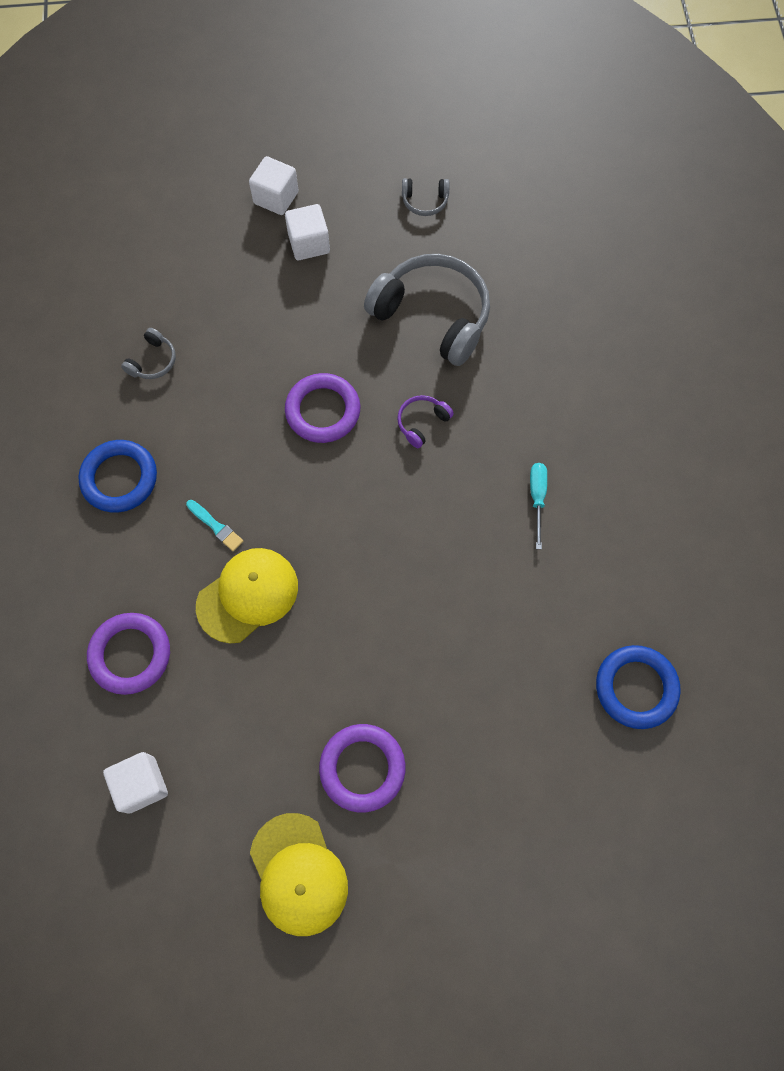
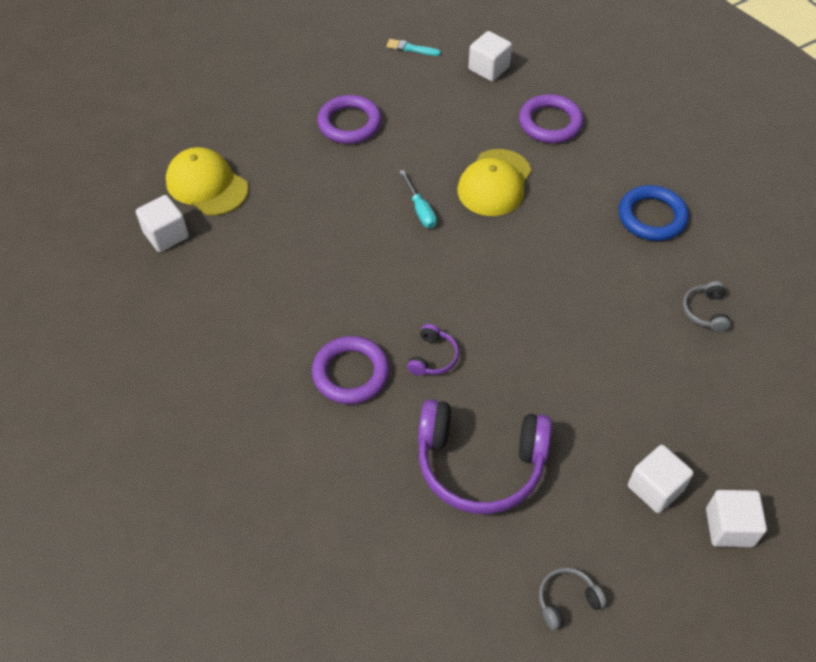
camera: 155 degrees right, 15 degrees down
(216, 526) = (551, 215): turquoise brush -> turquoise brush (411, 48)
(298, 874) = (361, 65): yellow cap -> yellow cap (206, 185)
(323, 411) = (527, 331): purple ring -> purple ring (351, 373)
(432, 316) = (480, 464): grey headphones -> purple headphones
(537, 498) = (298, 336): turquoise screwdriver -> turquoise screwdriver (420, 210)
(636, 688) = (166, 235): blue ring -> white cube

